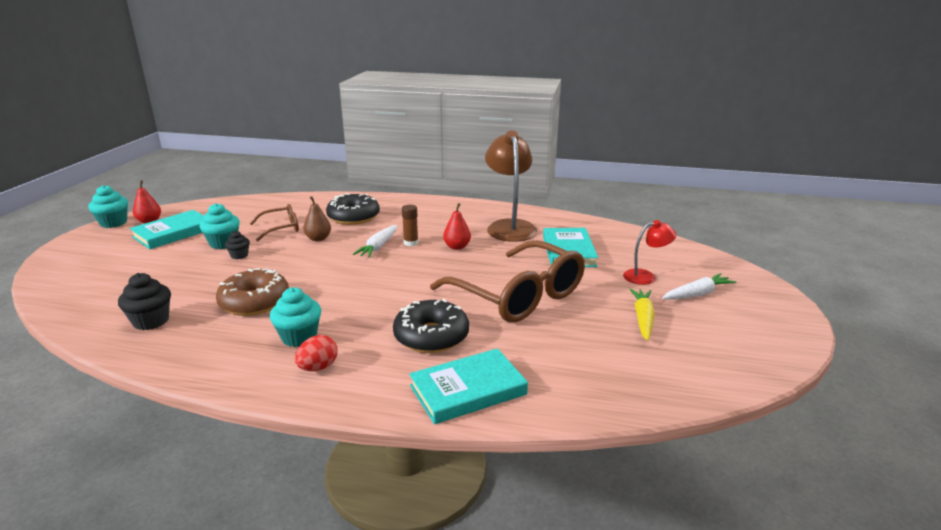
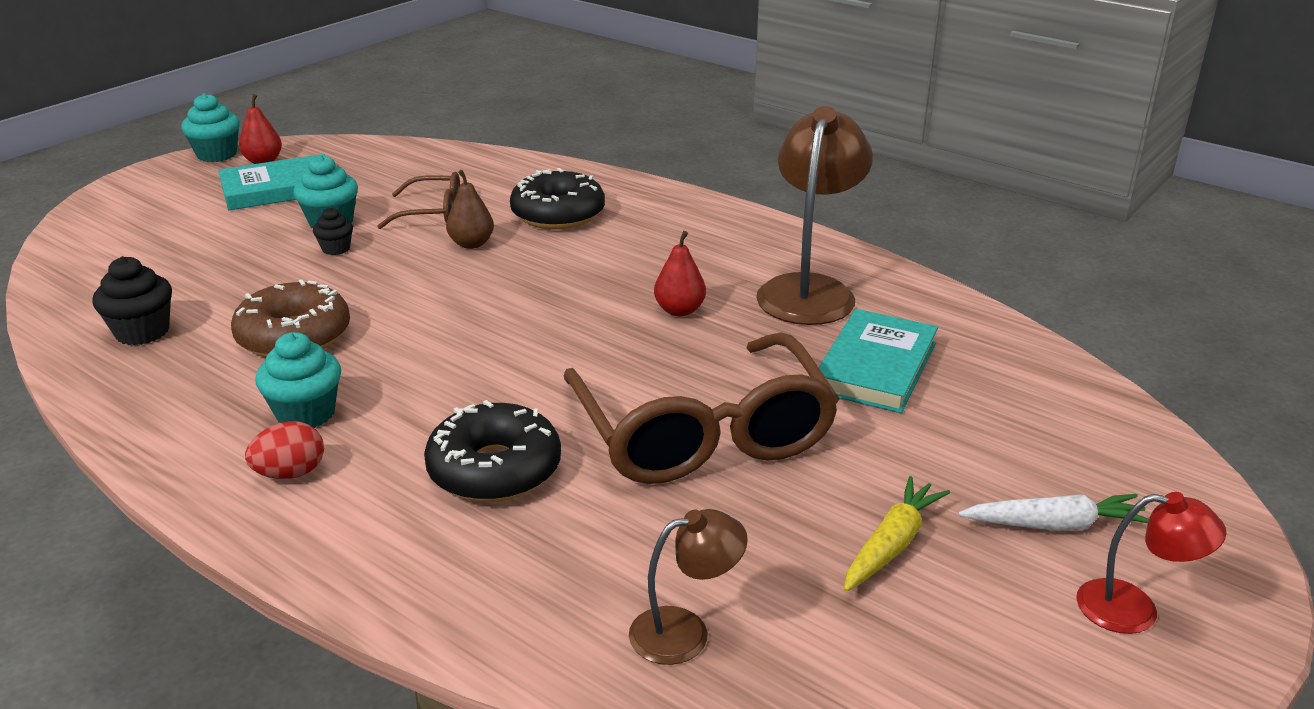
camera: 25 degrees right, 5 degrees up
(378, 247) = (551, 280): white carrot -> none
(411, 243) = (609, 284): brown glue stick -> none
(468, 390) = (469, 583): turquoise book -> none
(591, 379) = (685, 631): none -> brown lamp
(645, 276) = (981, 458): red lamp -> red lamp (1134, 609)

